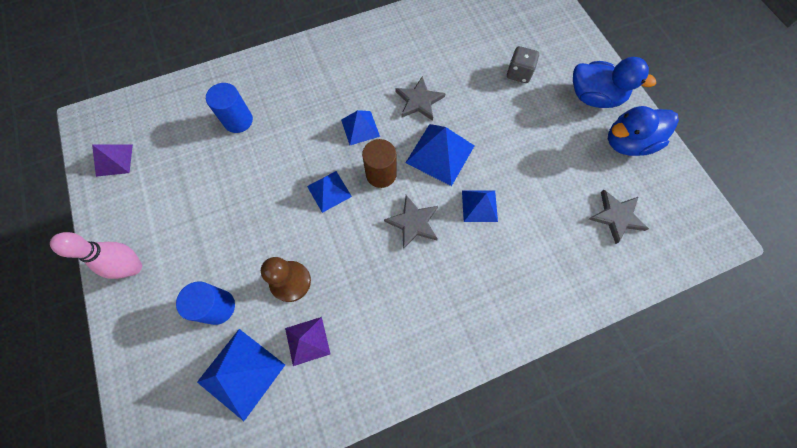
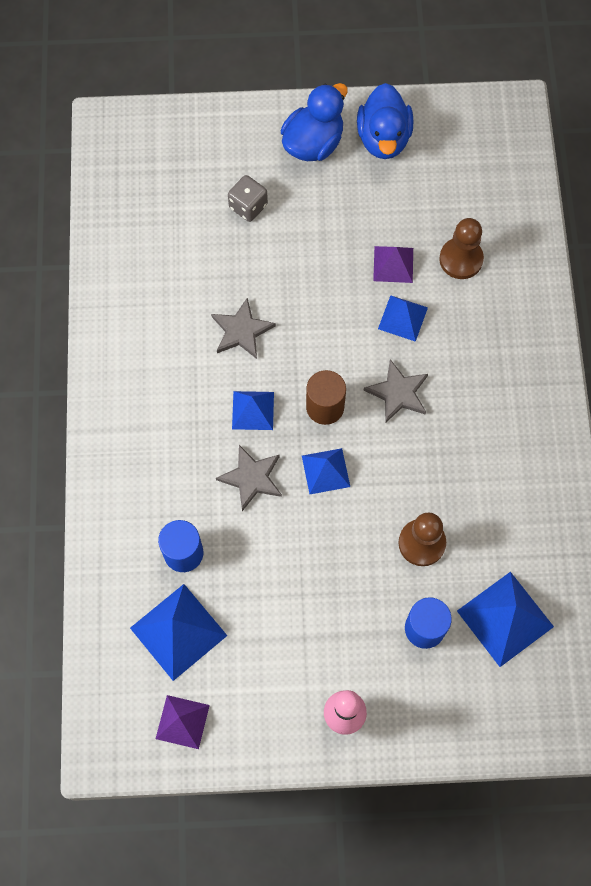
camera: 70 degrees left, 0 degrees up
(307, 341) = (492, 542): purple pyramid -> purple pyramid (393, 264)
(440, 154) = (323, 334): blue pyramid -> blue pyramid (178, 631)
(553, 234) = (461, 259): none -> brown pawn
(616, 216) = (463, 191): grey star -> grey star (251, 478)

